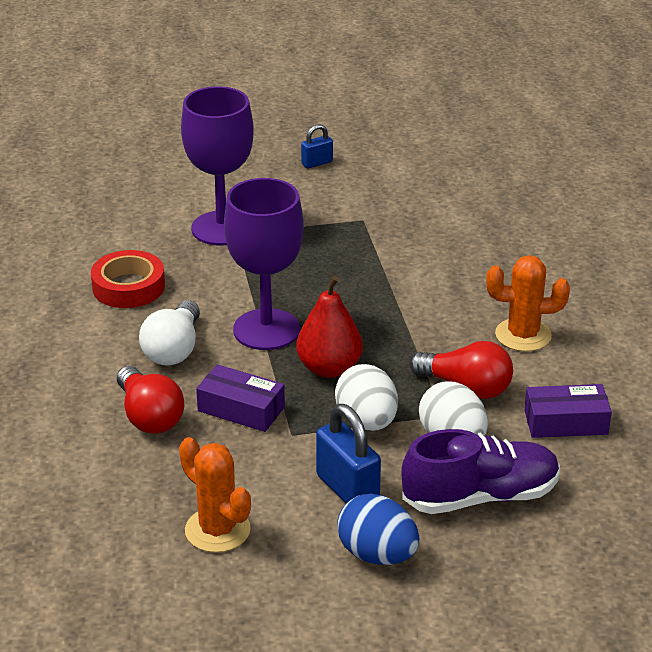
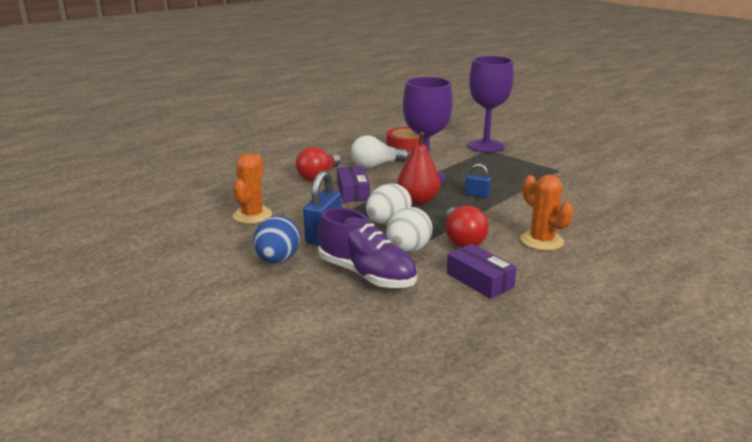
camera: 55 degrees right, 10 degrees down
(317, 163) = (582, 147): blue padlock -> blue padlock (477, 195)

